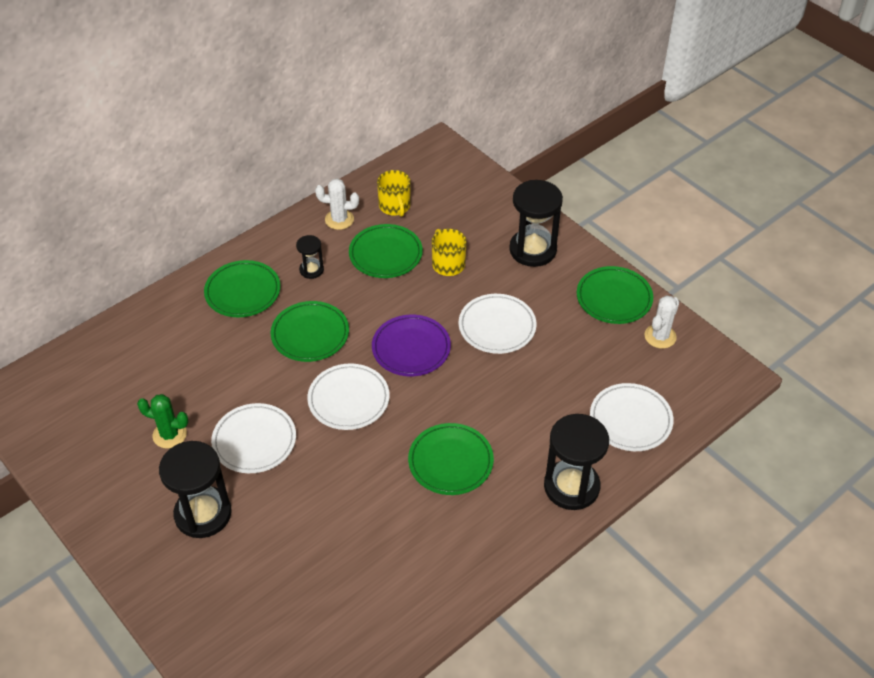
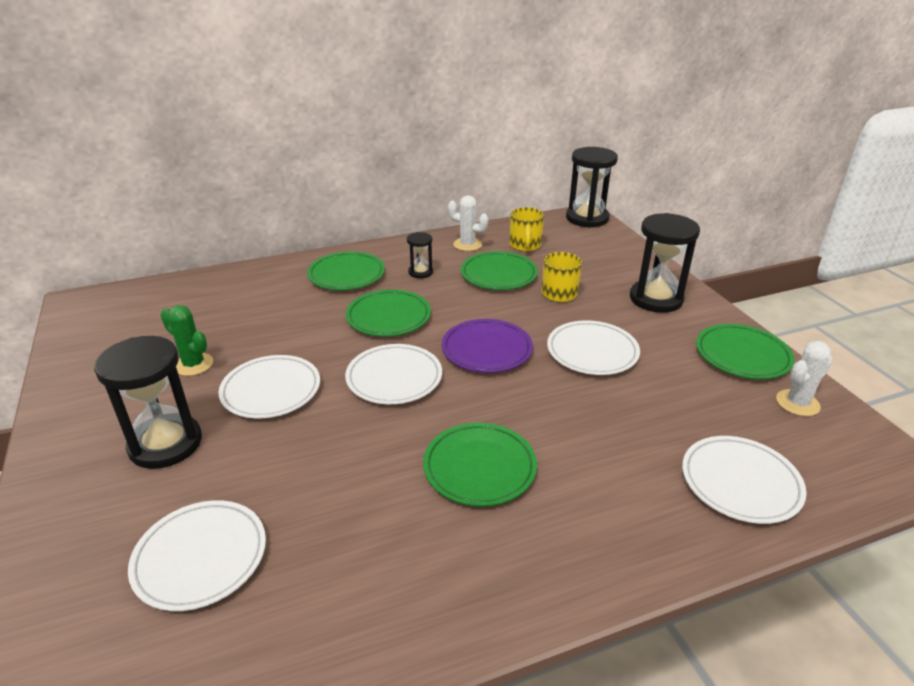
camera: 20 degrees right, 15 degrees down
(293, 588) = (200, 557): none -> white plate
(571, 486) = (633, 541): black hourglass -> black hourglass (587, 218)

